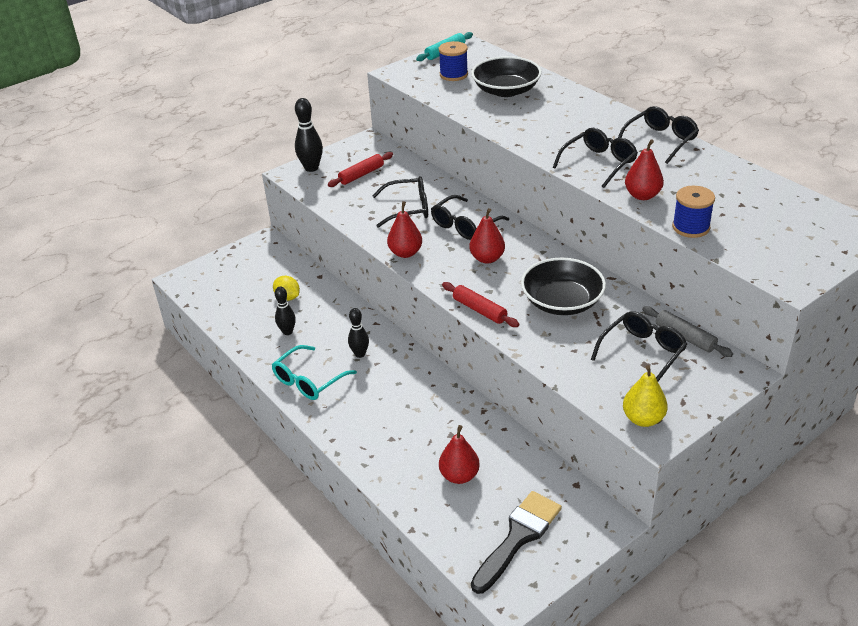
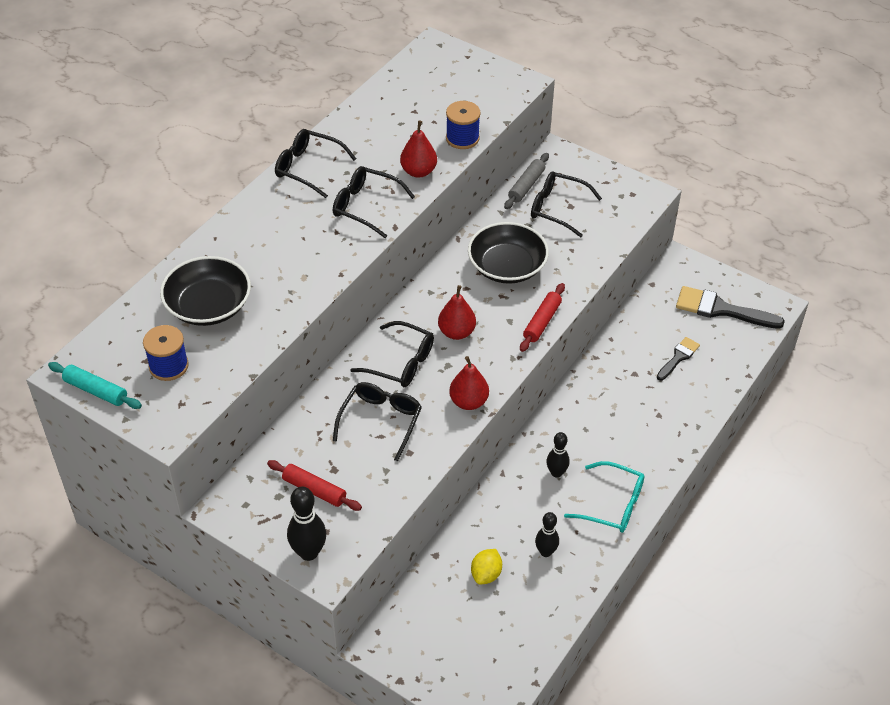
camera: 110 degrees left, 10 degrees up
(408, 208) = (381, 421): black glasses -> black glasses turned 45 degrees clockwise
(459, 476) = (678, 357): red pear -> black brush
(643, 419) = (635, 201): yellow pear -> none

